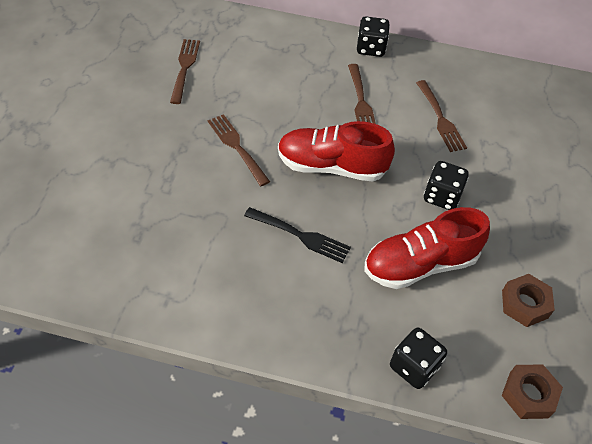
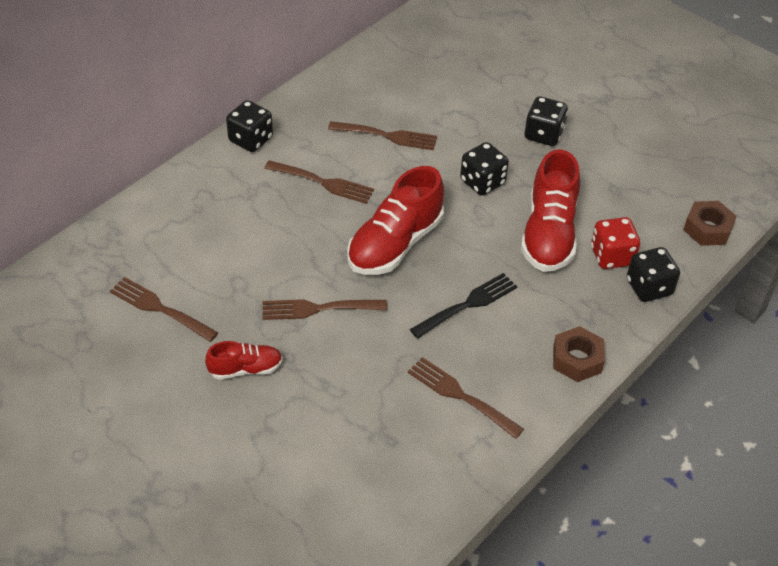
camera: 60 degrees left, 5 degrees down
(158, 130) = (245, 369): none -> red shoe
(204, 266) = (460, 396): none -> brown fork
(430, 322) = (611, 256): none -> red dice
(524, 304) = (625, 187): brown nut -> brown nut (577, 359)
(534, 218) = (543, 134): none -> black dice

